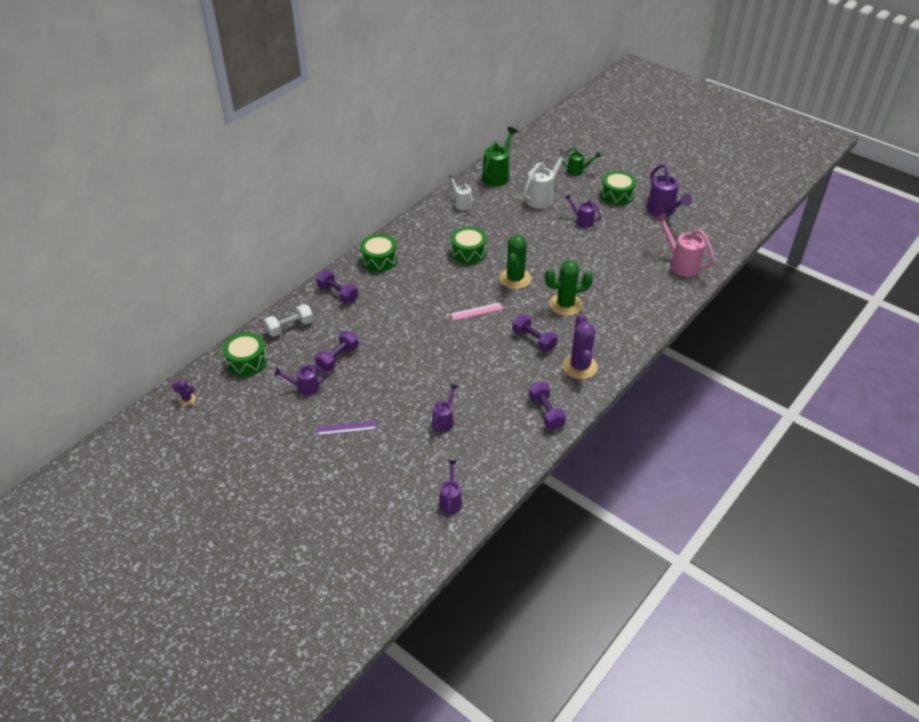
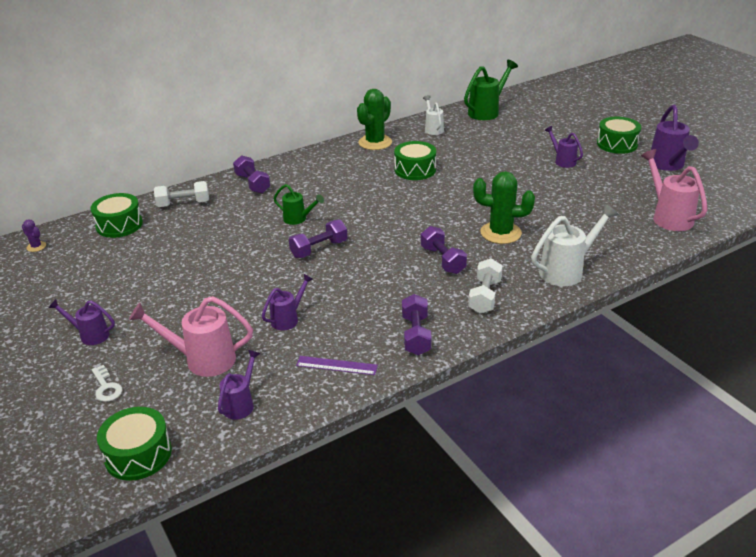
camera: 20 degrees right, 10 degrees down
(305, 388) = (158, 259): purple watering can -> purple watering can (90, 335)
(338, 358) = (212, 238): purple dumbbell -> purple dumbbell (319, 249)
(340, 513) = (106, 387): none -> white key
(346, 428) = (174, 304): purple ruler -> purple ruler (337, 365)
(379, 260) = (315, 162): green drum -> green drum (138, 454)
(400, 471) = (202, 360): none -> pink watering can
(477, 311) = (392, 222): pink ruler -> none
(515, 279) = (454, 200): green cactus -> green cactus (375, 142)
(542, 197) = (526, 135): white watering can -> white watering can (566, 271)
(578, 171) = (580, 119): green watering can -> green watering can (298, 219)
(579, 367) = (485, 296): purple cactus -> white dumbbell

